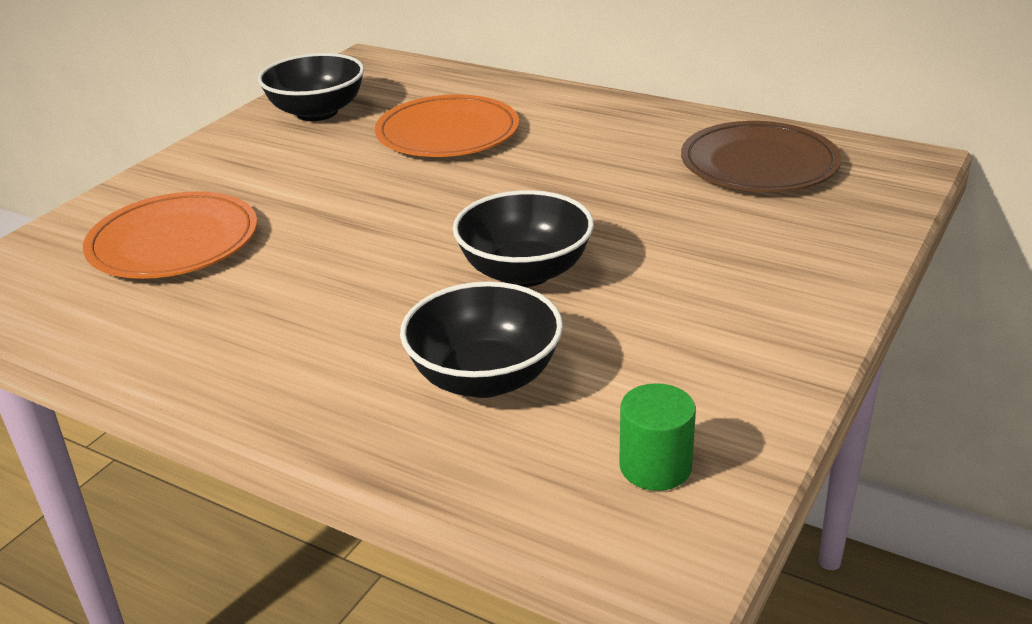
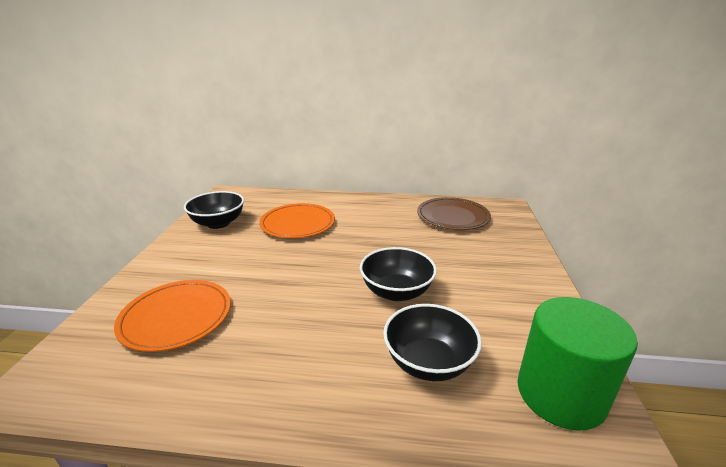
camera: 25 degrees left, 5 degrees down
(655, 466) = (560, 394): green cylinder -> green cylinder, size x2.03

